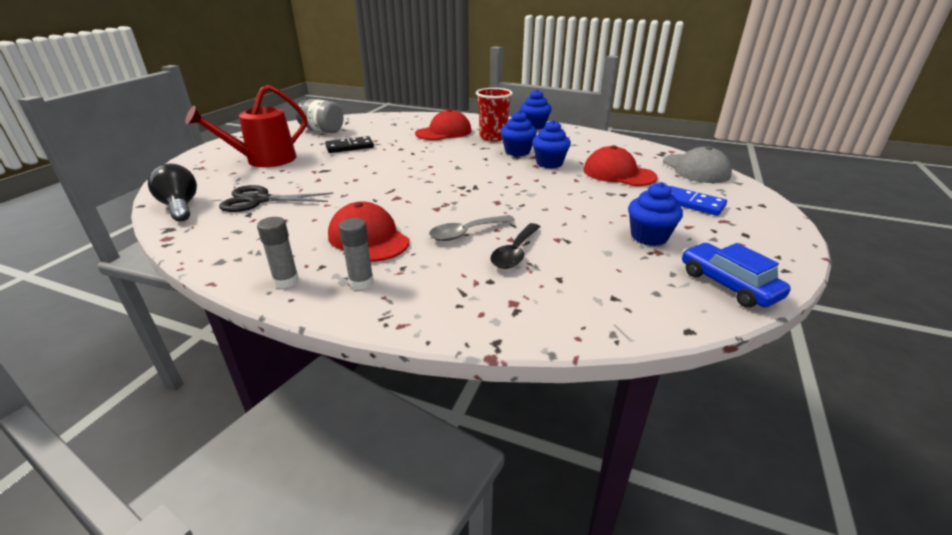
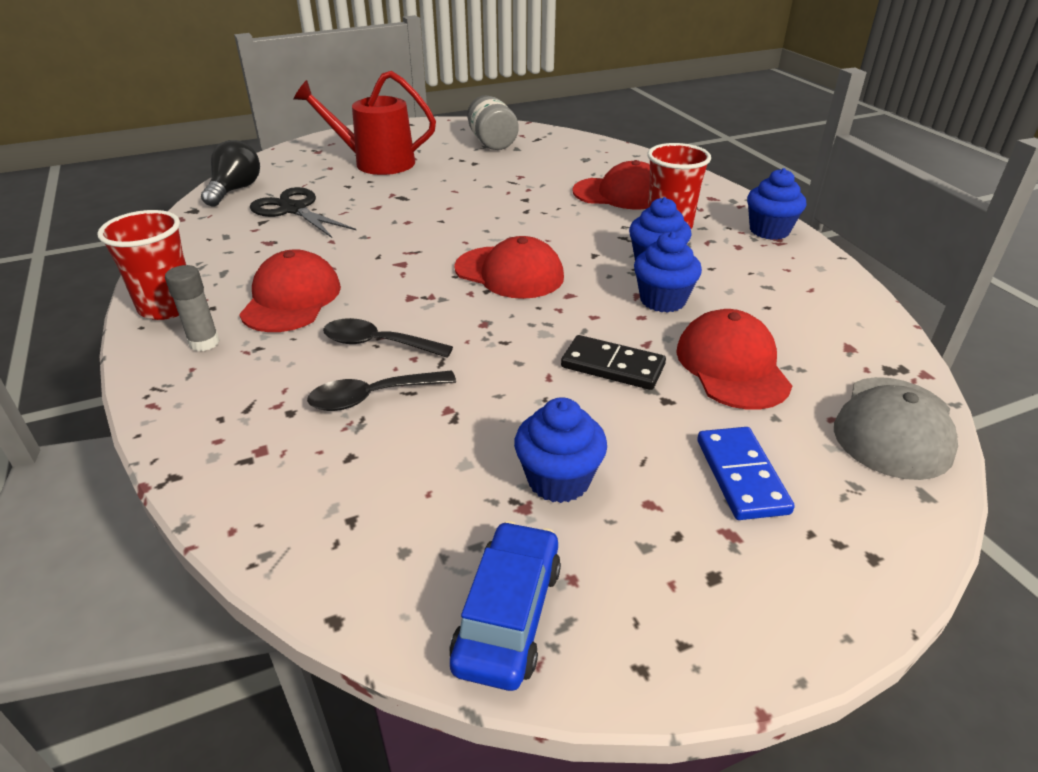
camera: 45 degrees right, 5 degrees up
(286, 281) = (167, 307): grey glue stick -> red cup
(349, 147) = (478, 176): black domino -> black domino (612, 366)
(463, 179) = (509, 273): none -> red cap
(466, 233) = (378, 343): grey spoon -> black spoon

